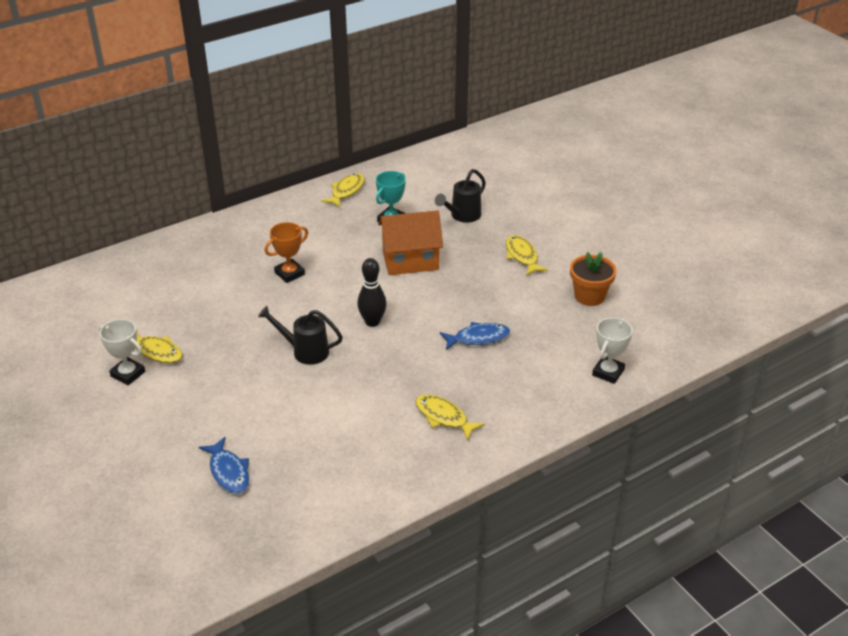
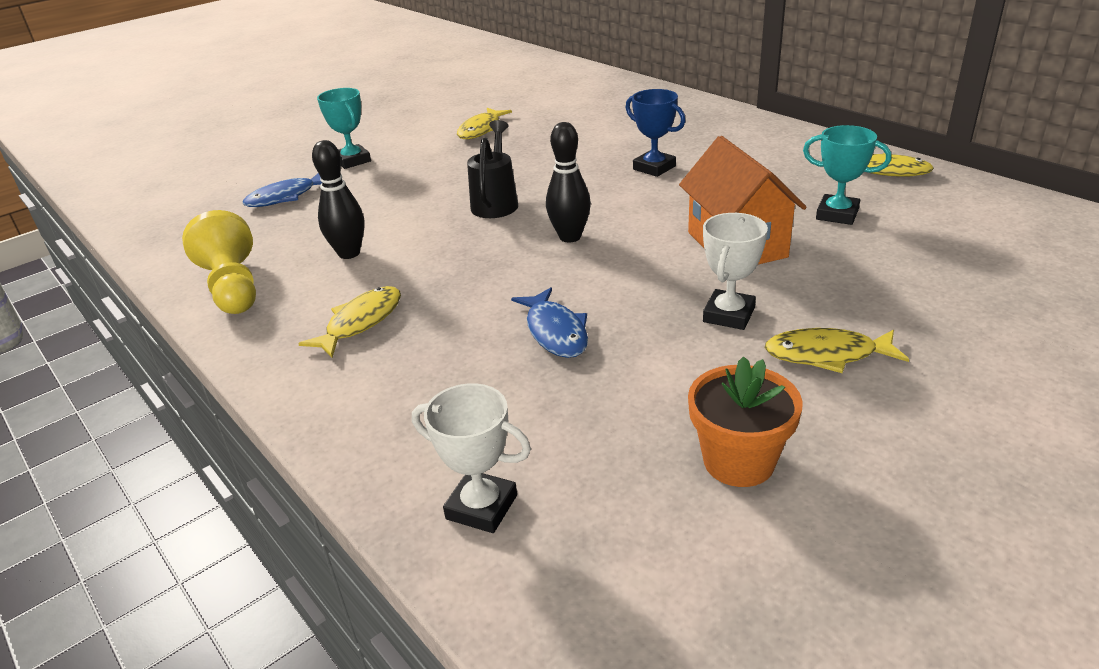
camera: 85 degrees right, 5 degrees down
(128, 374) = (444, 125): white trophy -> white trophy (728, 315)
(173, 432) = (352, 161): none -> turquoise trophy
(289, 273) = (654, 168): orange trophy -> blue trophy
(349, 427) = (349, 253): none -> black bowling pin
(375, 487) = (233, 287): none -> yellow pawn
(462, 216) = (908, 274): black watering can -> none
(522, 256) = (827, 355): yellow fish -> yellow fish turned 150 degrees counterclockwise

